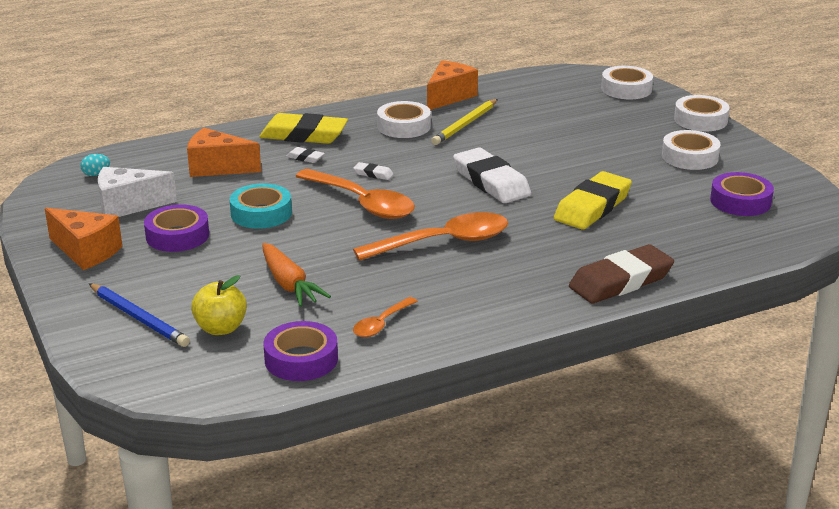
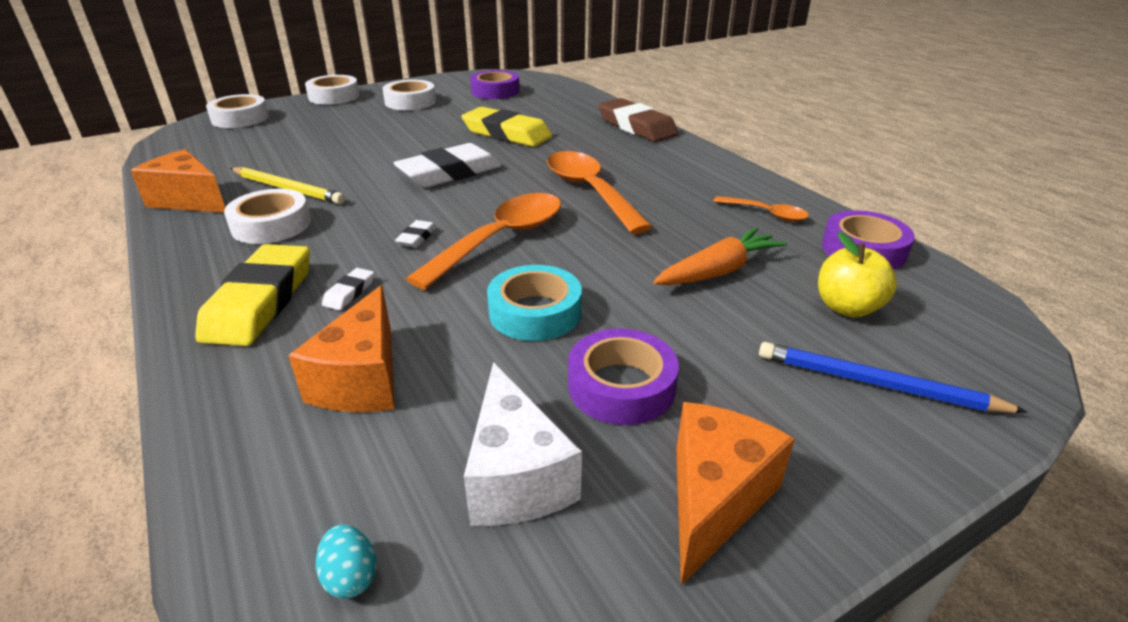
camera: 95 degrees left, 5 degrees up
(138, 318) = (877, 384): blue pencil -> blue pencil turned 105 degrees counterclockwise

